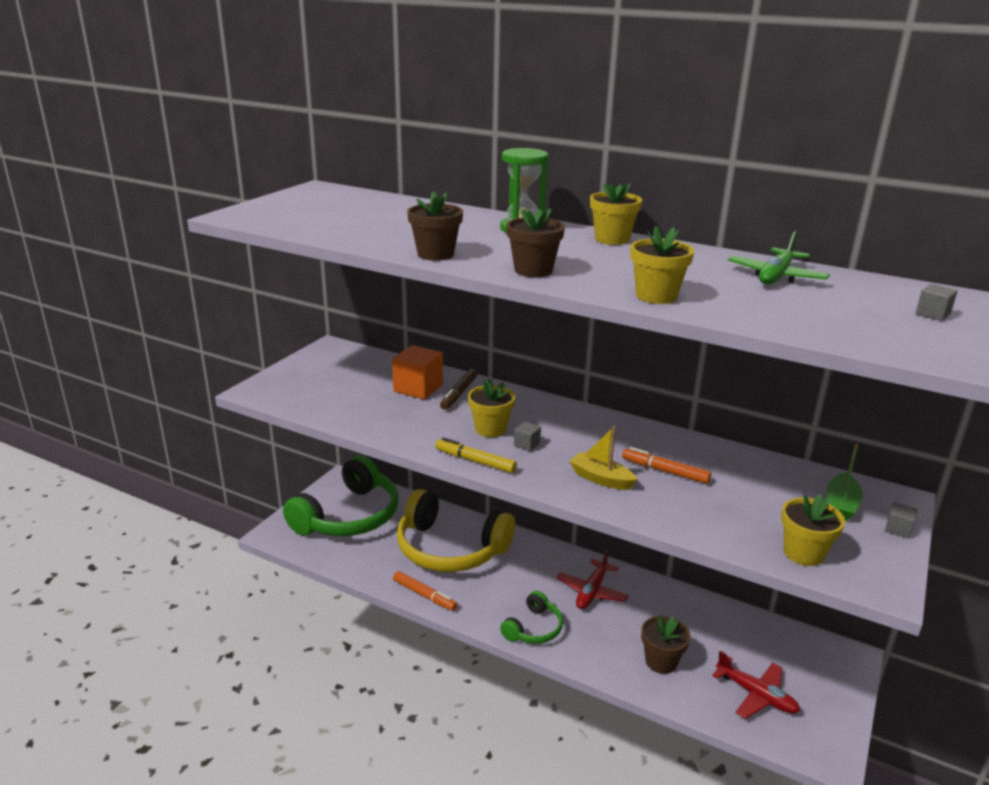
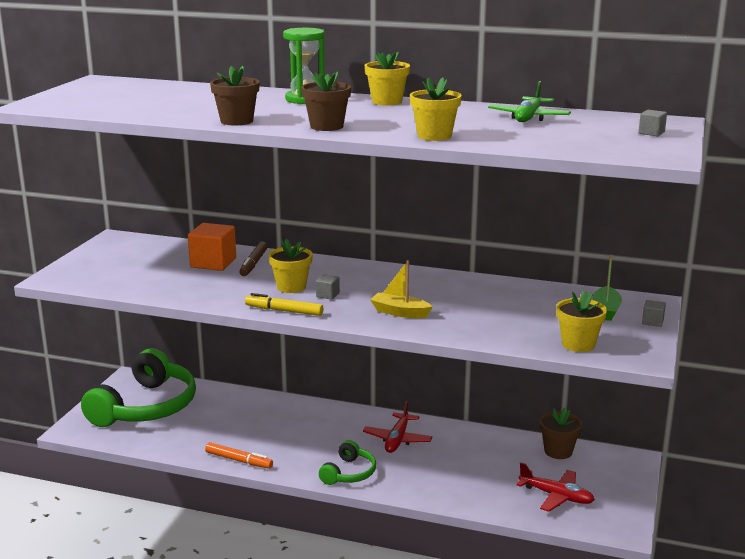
camera: 10 degrees left, 5 degrees down
(450, 548) = (255, 422): yellow headphones -> none
(661, 661) = (469, 483): brown flower pot -> brown flower pot (558, 451)
(665, 471) = (454, 302): orange marker -> none

